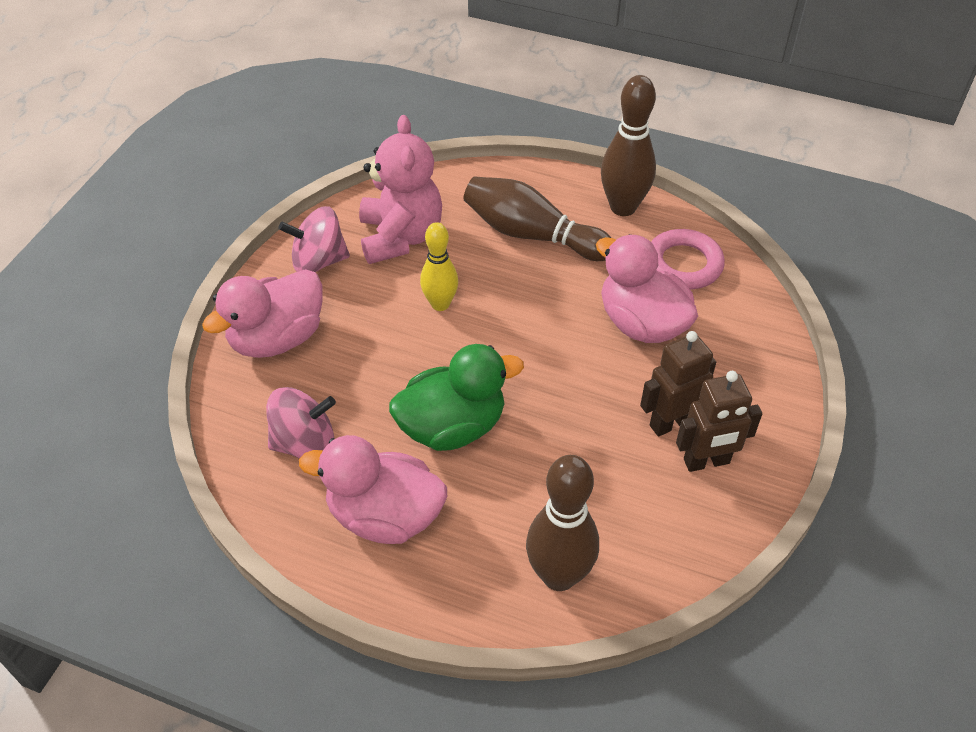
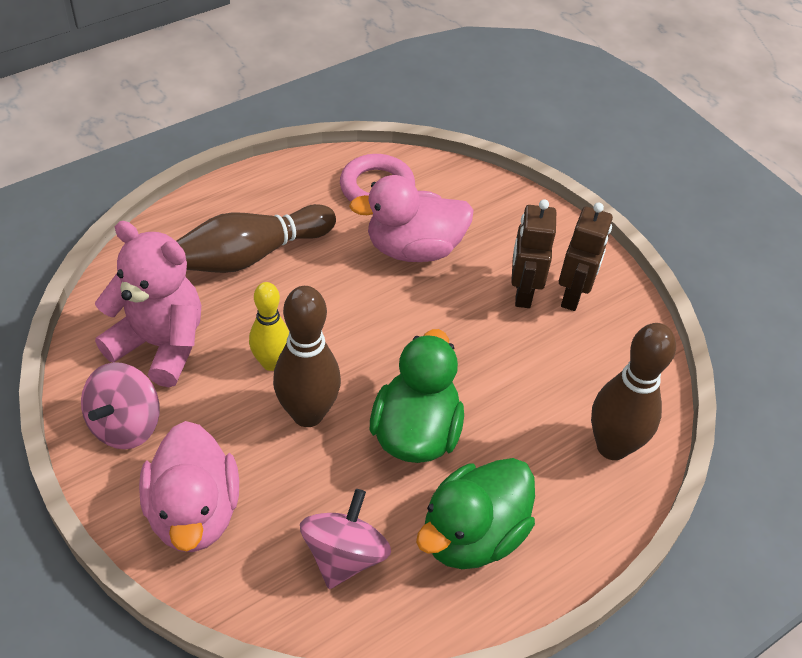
camera: 60 degrees left, 0 degrees up
(384, 516) = (472, 535): pink duck -> green duck
(623, 207) = (281, 182): brown bowling pin -> brown bowling pin (308, 414)

